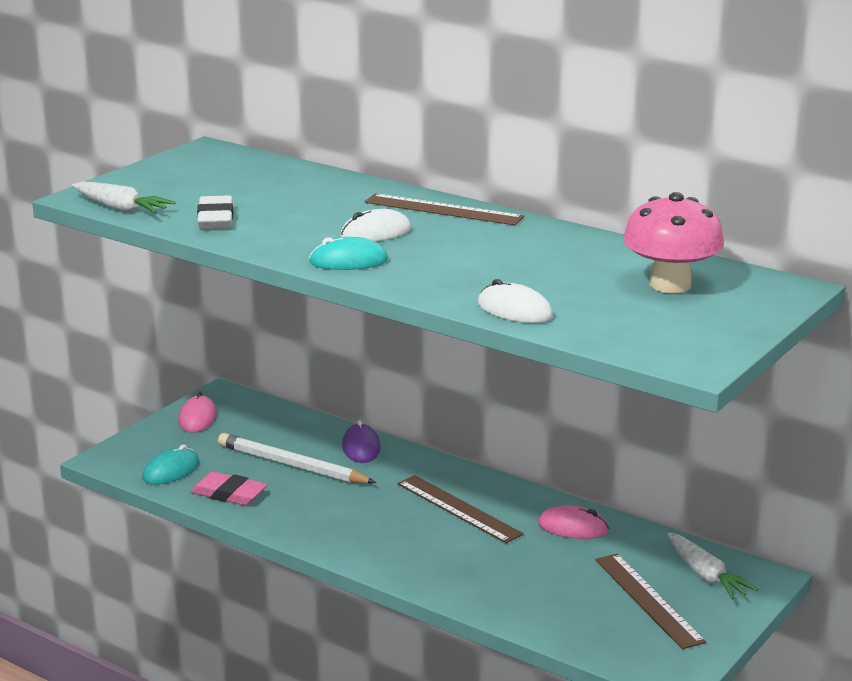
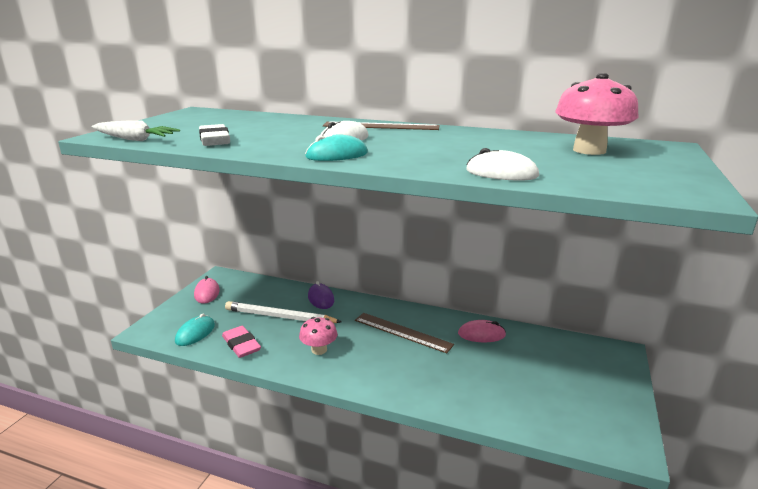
camera: 15 degrees left, 0 degrees up
(229, 494) = (241, 345): pink eraser -> pink eraser turned 45 degrees clockwise
(331, 514) = (319, 350): none -> pink mushroom
(648, 600) = (565, 382): brown ruler -> none
(705, 575) = (585, 356): white carrot -> none

